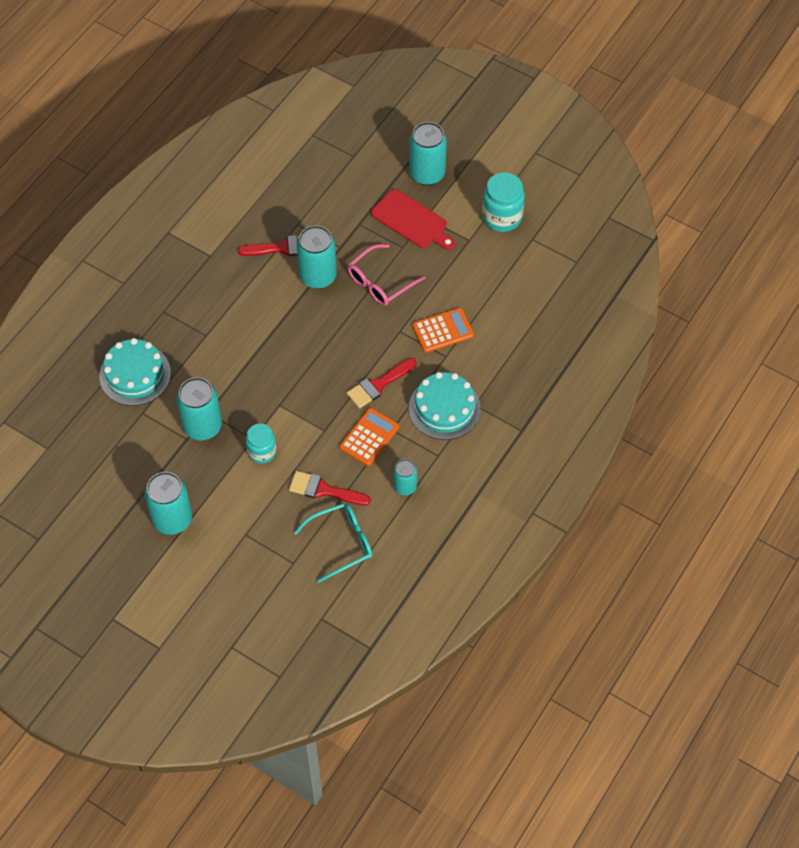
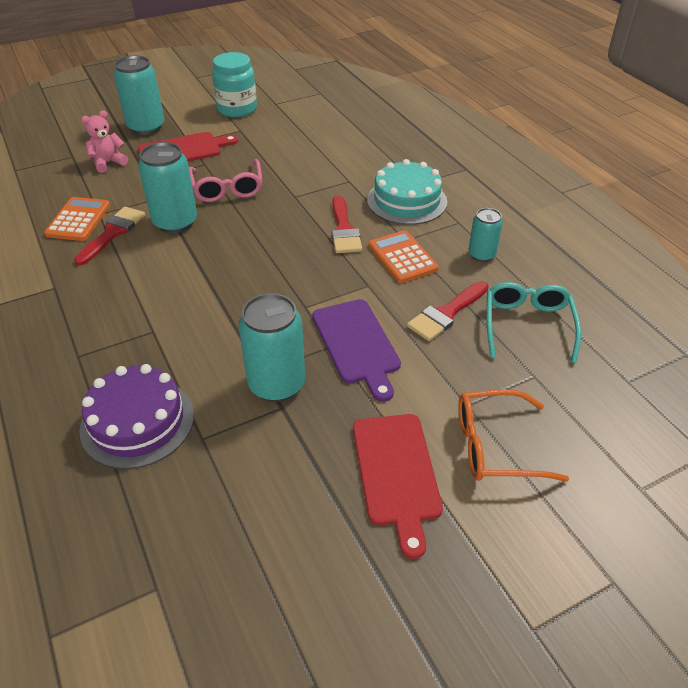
camera: 60 degrees left, 15 degrees down
(135, 375) = (137, 422): turquoise cake -> purple cake
(172, 519) = (396, 473): turquoise can -> red cutting board
(221, 561) = (495, 446): none -> orange glasses
(262, 452) = (357, 344): turquoise jar -> purple cutting board
(361, 185) = (108, 163): none -> pink teddy bear
(443, 331) = (319, 173): orange calculator -> orange calculator (78, 220)

